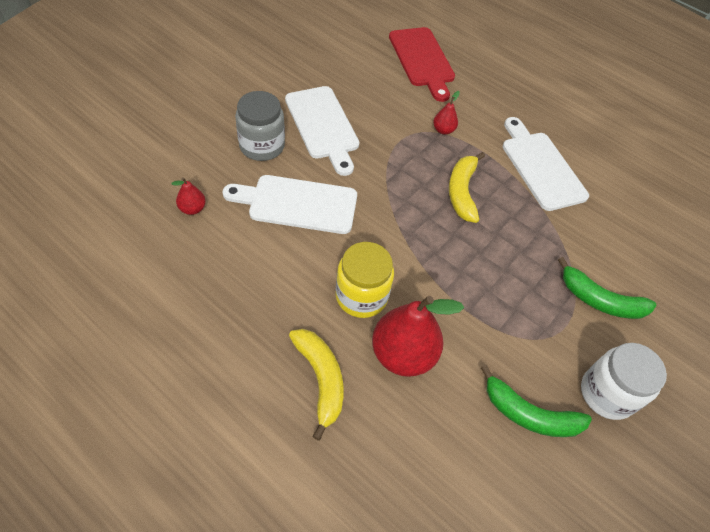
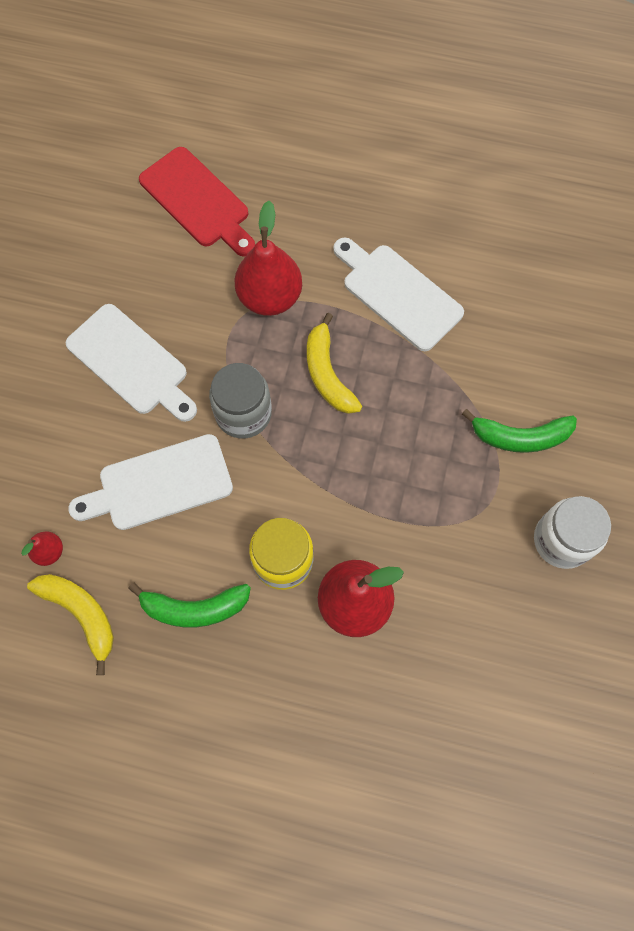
camera: 20 degrees left, 15 degrees up
(262, 146) = (77, 428): grey jar -> grey jar (243, 413)
(320, 380) = (289, 673): yellow banana -> yellow banana (81, 614)
(443, 130) = (270, 297): red pear -> red pear, size x2.14
(529, 414) = (498, 601): green banana -> green banana (194, 608)

